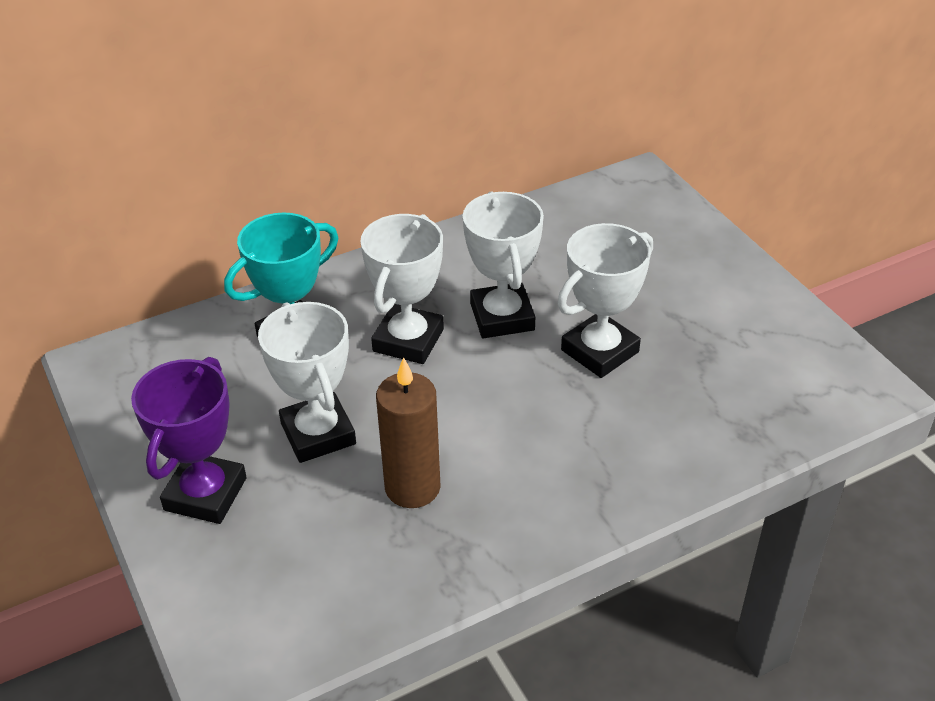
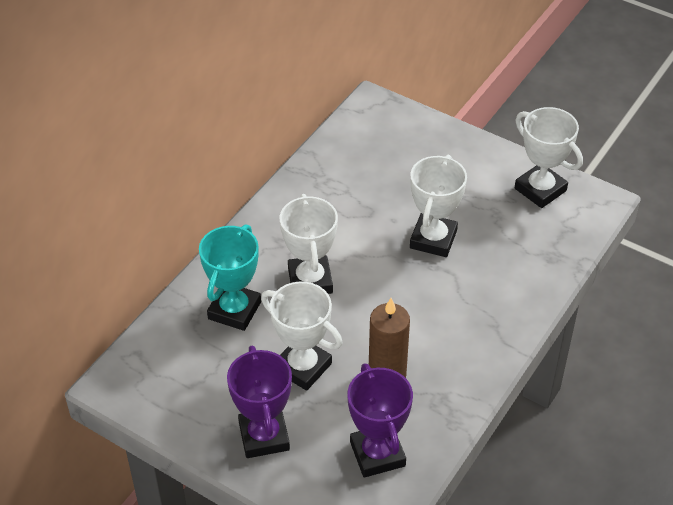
camera: 30 degrees left, 5 degrees up
(322, 579) = (377, 454): none -> purple trophy
(502, 317) = (357, 240): white trophy -> white trophy (540, 189)

